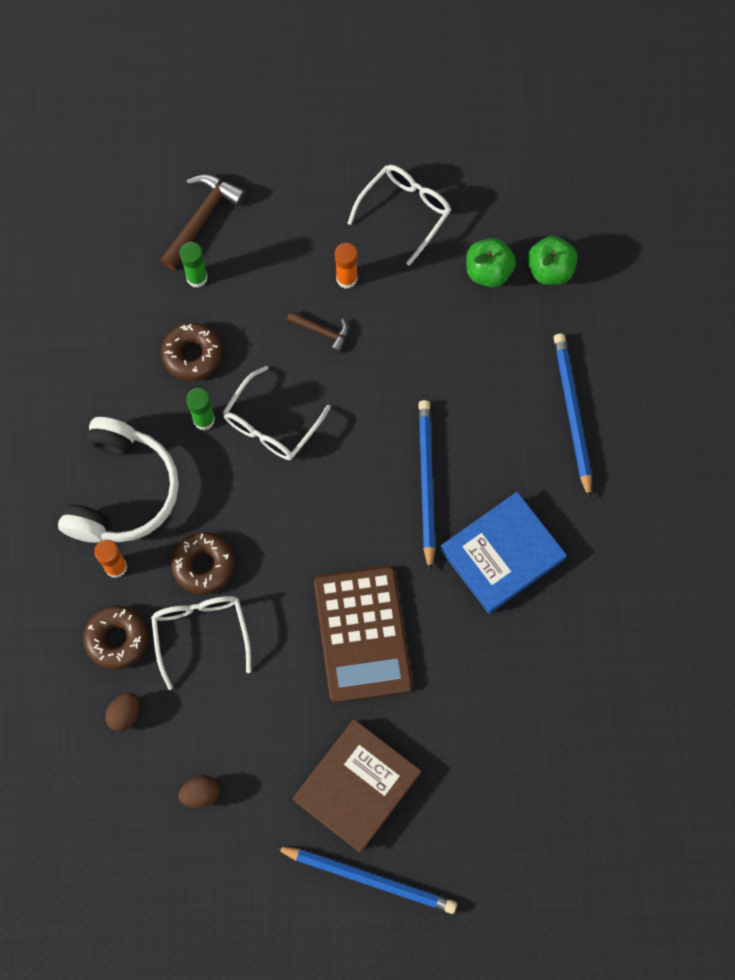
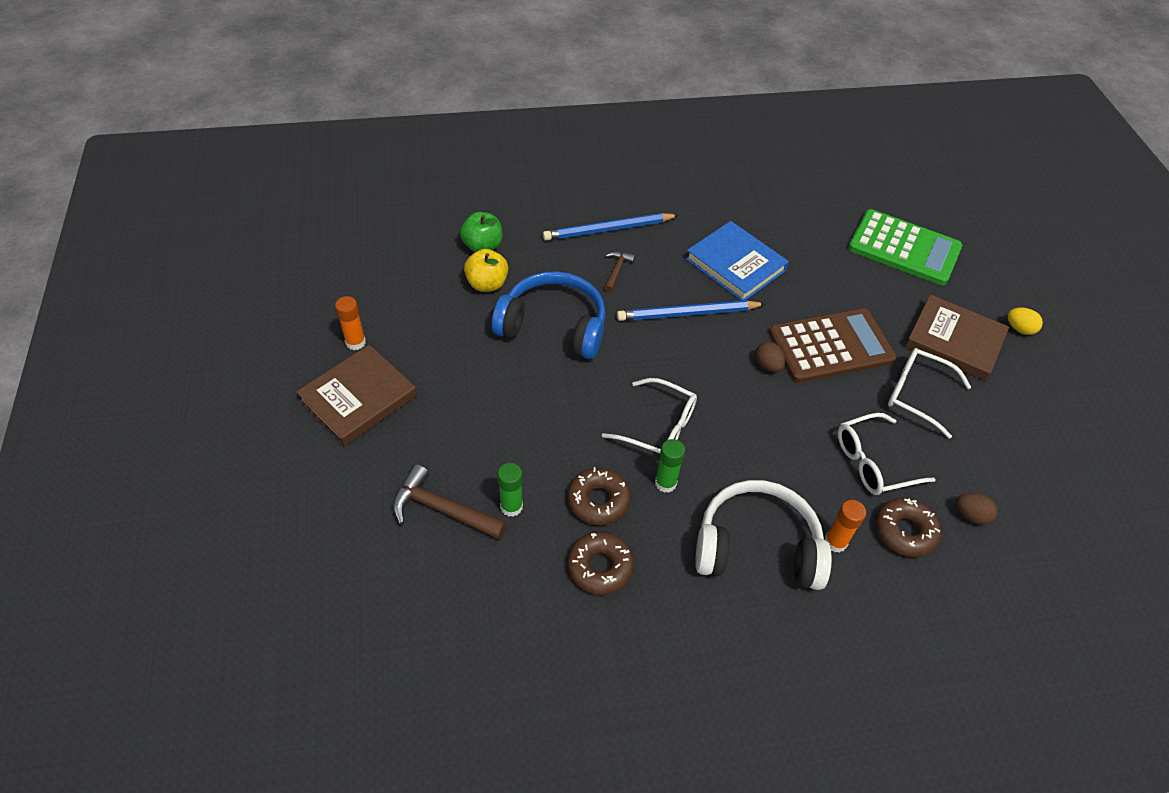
camera: 100 degrees left, 20 degrees down
(201, 793) = (1011, 447): brown egg -> brown egg (767, 365)
(203, 565) = (809, 467): brown donut -> brown donut (600, 567)
(322, 331) = (558, 396): brown hammer -> brown hammer (616, 271)
(339, 147) = (358, 398): none -> brown book
(346, 278) = (502, 381): orange glue stick -> orange glue stick (355, 342)
(369, 879) = (1019, 329): blue pencil -> yellow egg
(405, 212) = (430, 343): white glasses -> white glasses (917, 394)
(419, 335) = (553, 326): none -> blue headphones
(488, 271) = (487, 284): green apple -> yellow apple
(519, 779) = (904, 248): none -> green calculator

